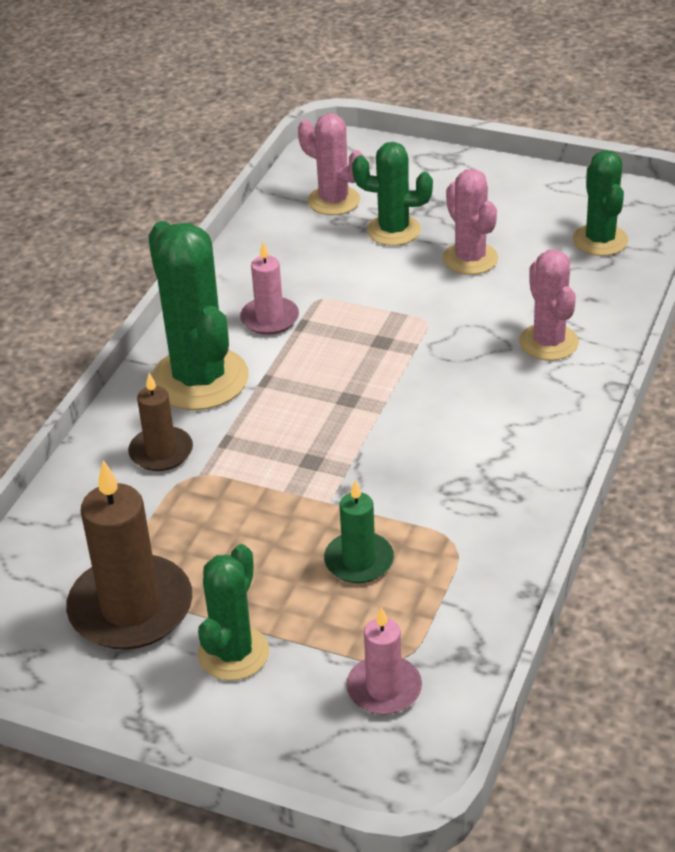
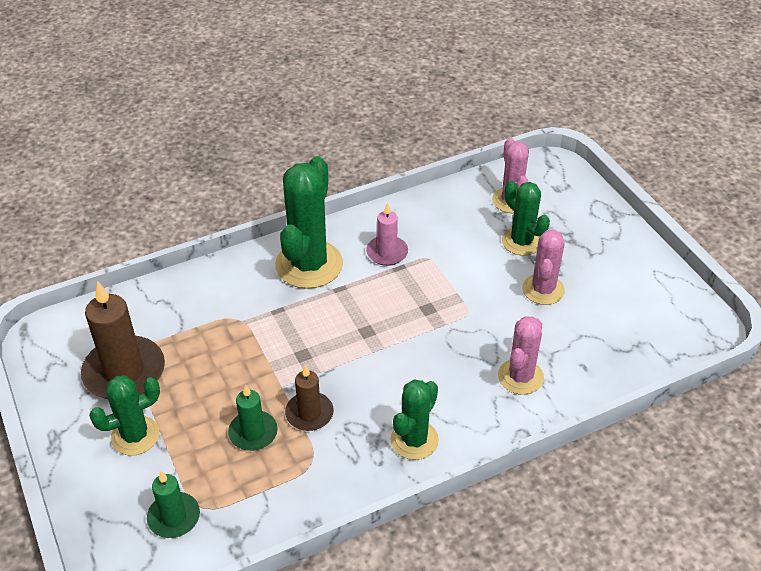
camera: 40 degrees right, 5 degrees up
(161, 452) = (241, 294): brown candle -> brown candle (309, 413)
(384, 688) = (174, 517): pink candle -> green candle
(600, 240) = (639, 331): green cactus -> green cactus (414, 440)

